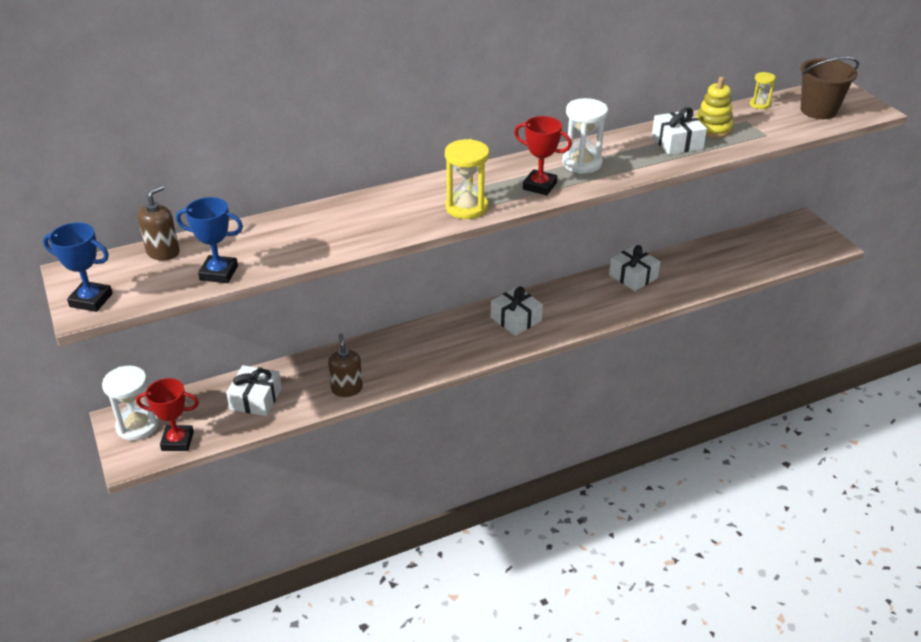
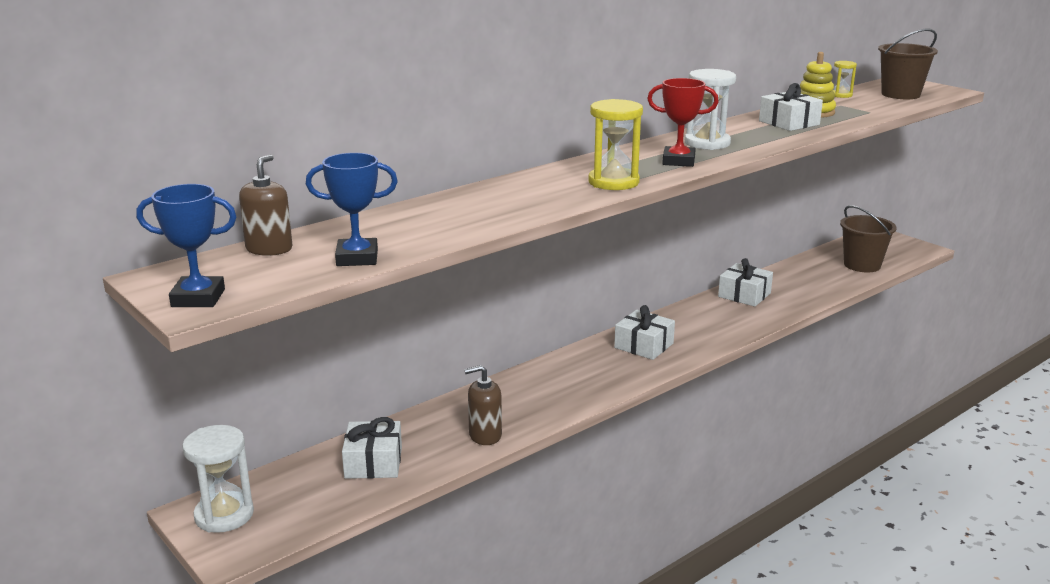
camera: 15 degrees left, 15 degrees down
(177, 441) = (289, 522): red trophy -> none
(347, 388) = (485, 435): brown soap dispenser -> brown soap dispenser turned 75 degrees counterclockwise
(762, 257) = (862, 265): none -> brown bucket

